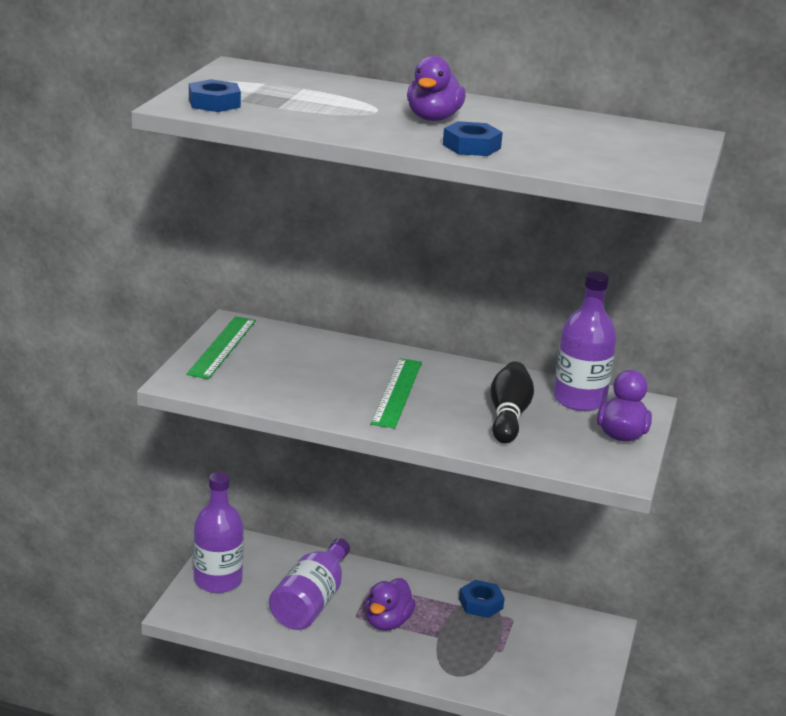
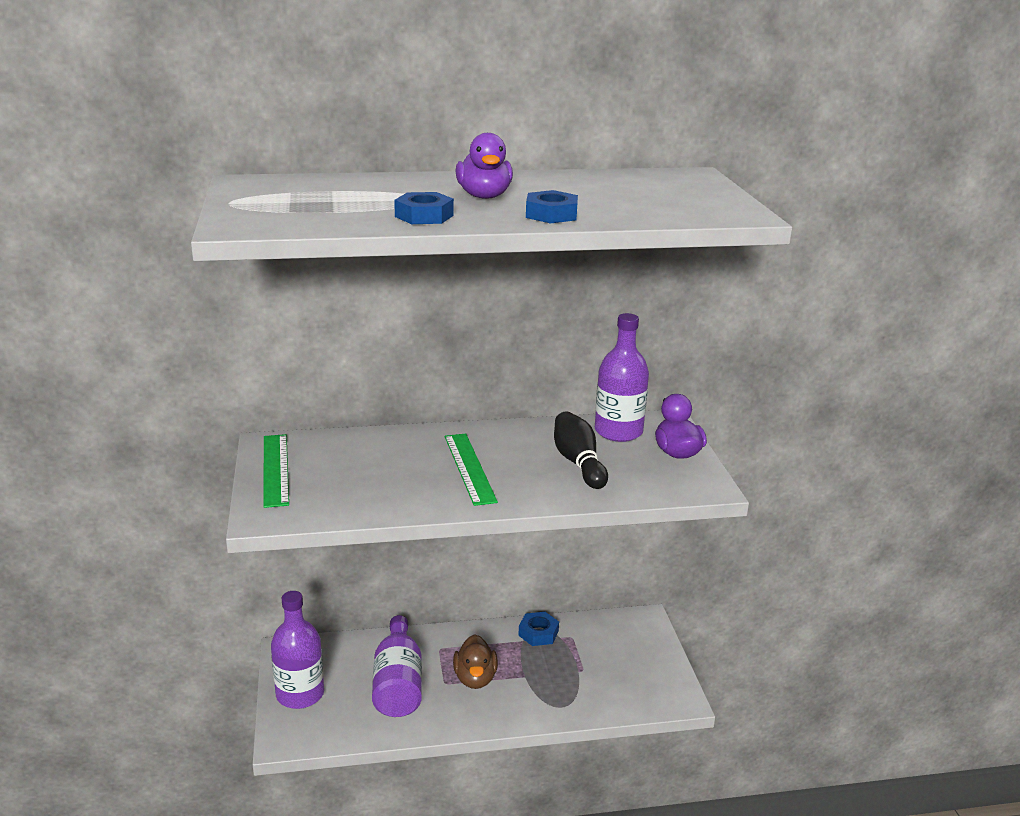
camera: 25 degrees left, 0 degrees up
(214, 103) = (267, 219): blue nut -> blue nut (424, 216)
(387, 622) = (475, 678): purple duck -> brown duck

